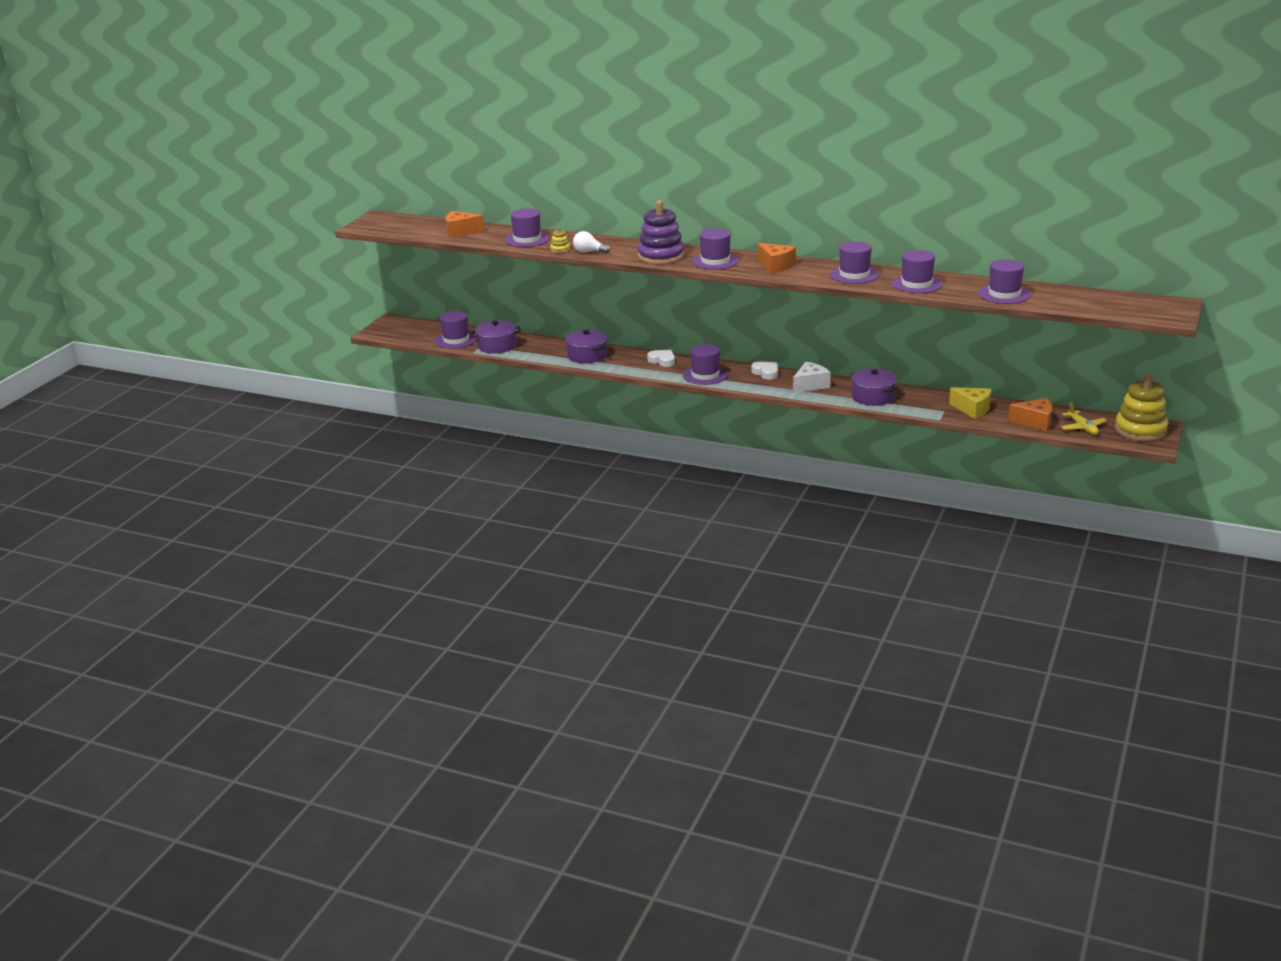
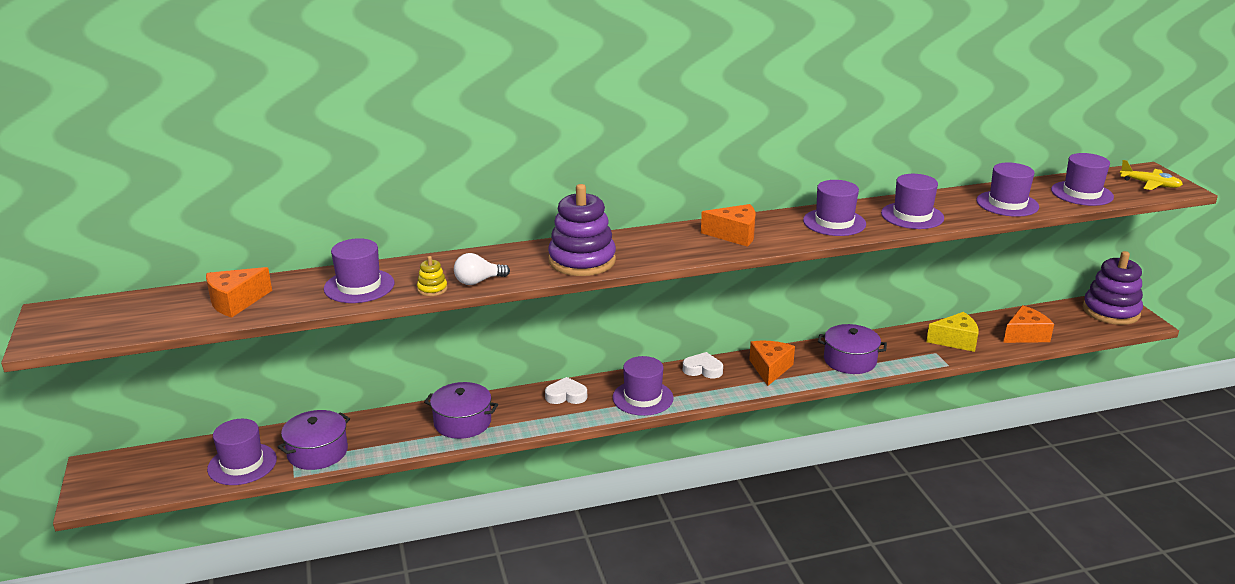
camera: 40 degrees left, 0 degrees up
(715, 261) = (657, 248): purple hat -> purple hat (1082, 193)
(810, 385) = (770, 369): white cheese -> orange cheese
(1082, 428) = (1069, 326): yellow plane -> yellow plane (1150, 184)
(1140, 430) = (1111, 311): yellow stacking toy -> purple stacking toy

